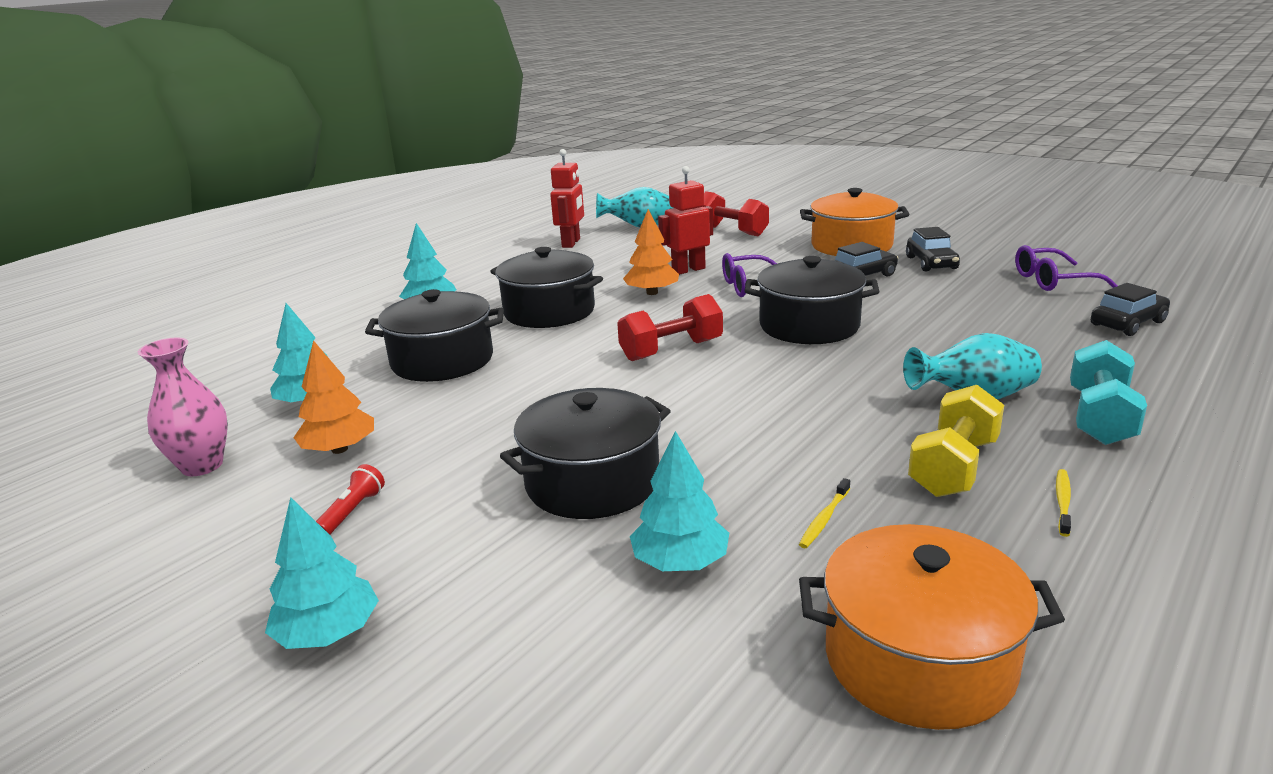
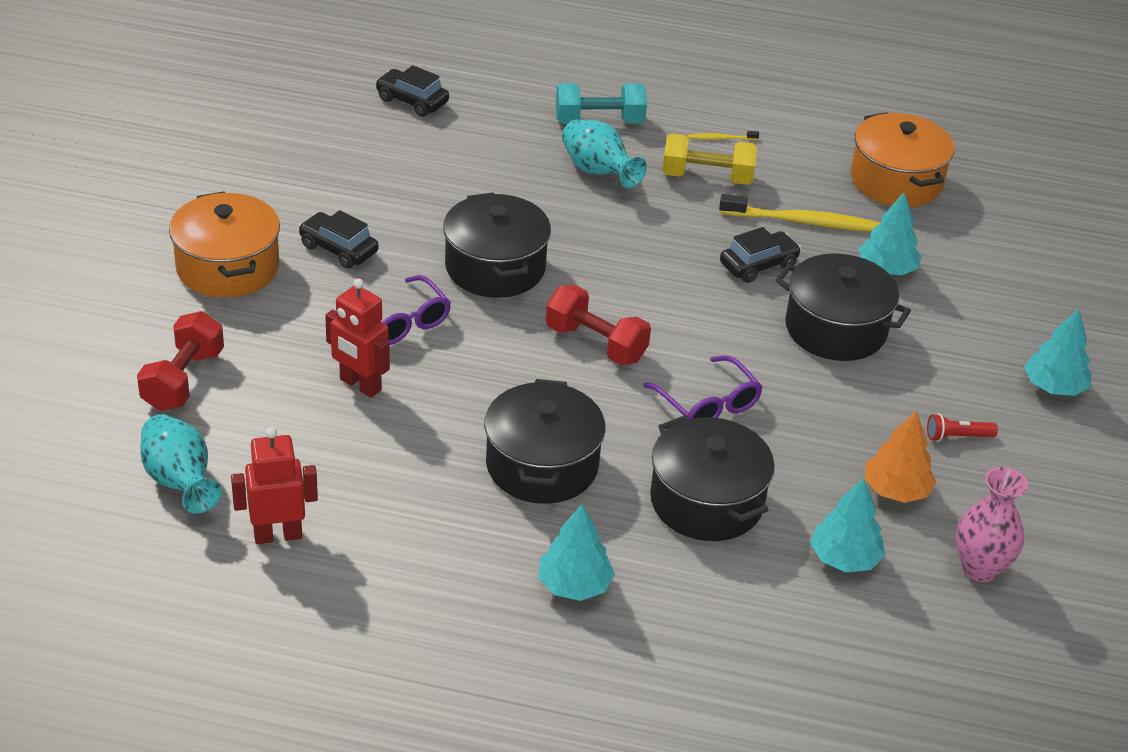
camera: 120 degrees left, 15 degrees up
(652, 293) = (449, 396): orange tree -> none
(824, 519) = (803, 222): yellow toothbrush -> yellow toothbrush, size x2.15
(931, 263) = (279, 206): black car -> black car (758, 265)
(1054, 280) = (312, 133): purple glasses -> purple glasses (707, 403)

